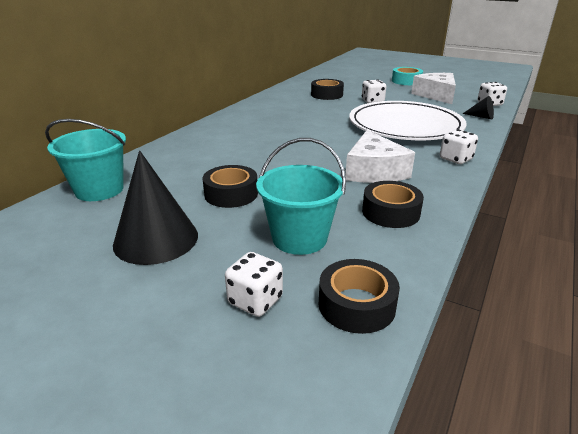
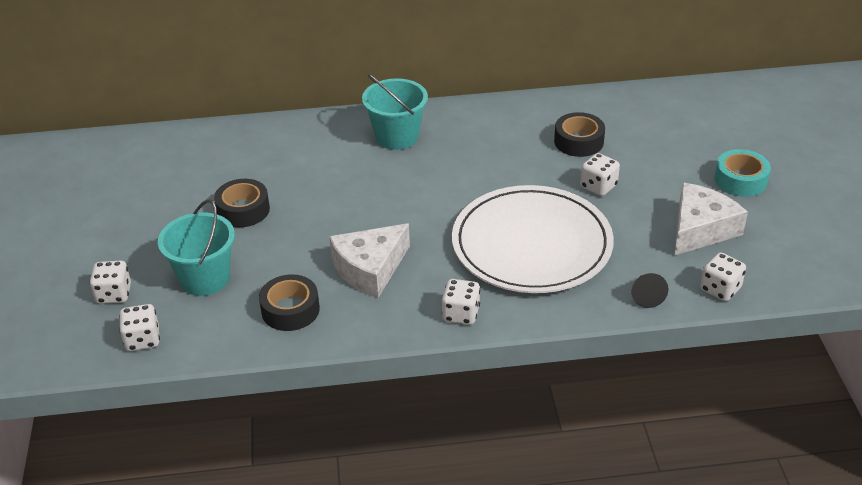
camera: 55 degrees right, 10 degrees up
(99, 190) = (190, 144): turquoise bucket -> turquoise bucket (396, 136)
(156, 239) = (147, 214): black cone -> none
(356, 305) = (143, 340): black tape -> white dice

